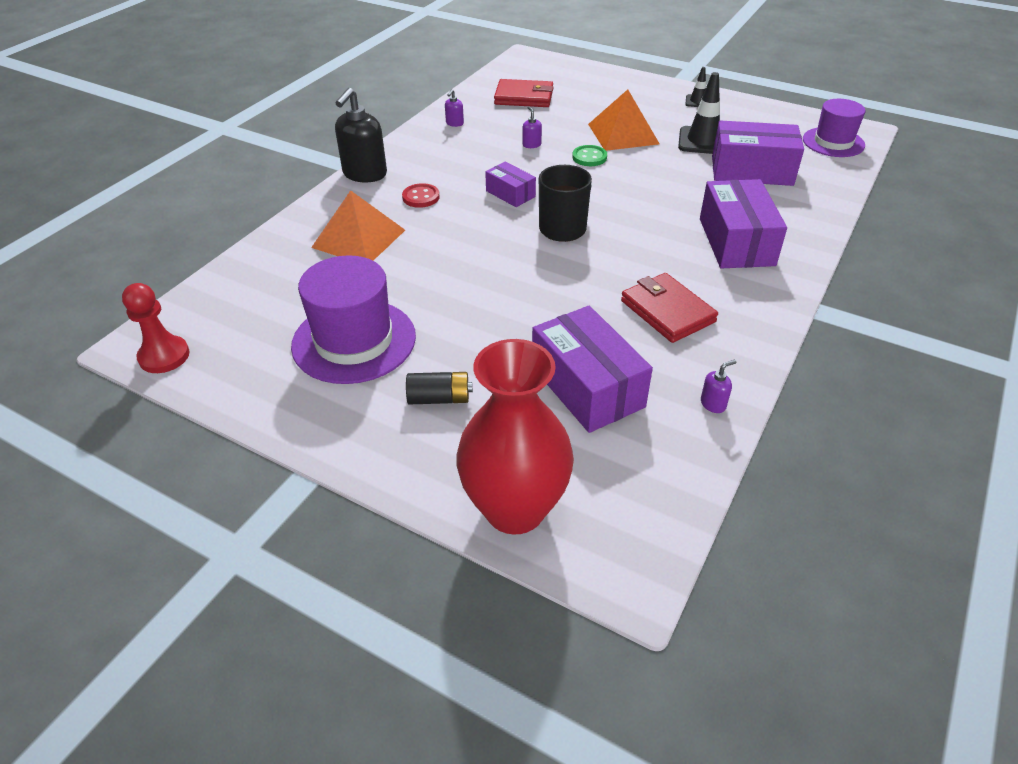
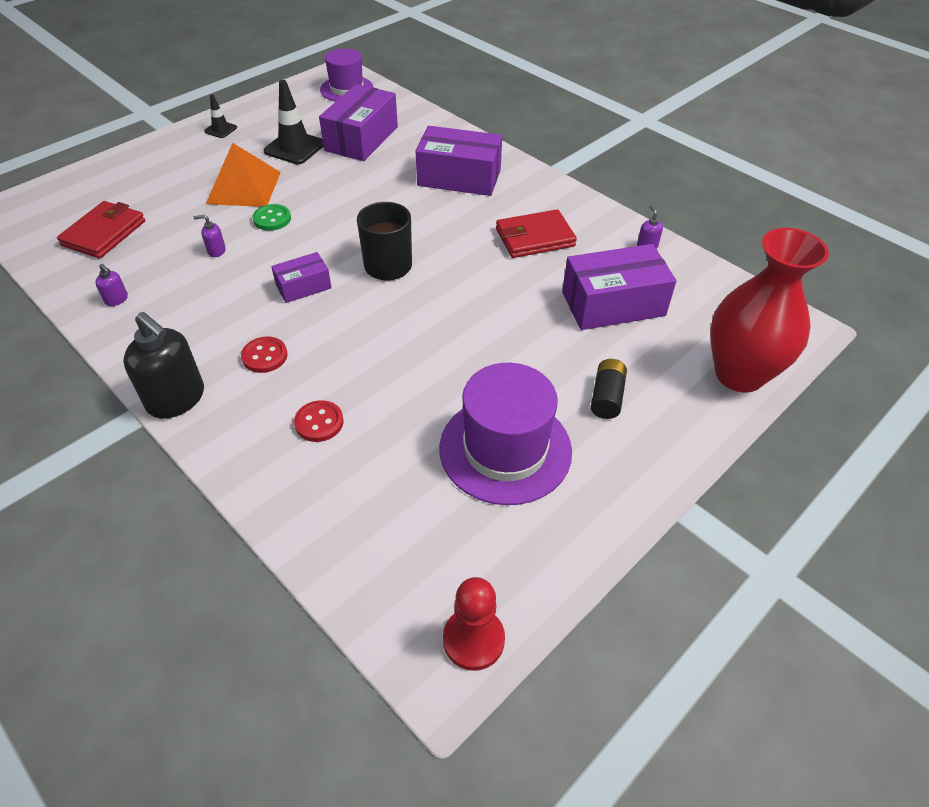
camera: 75 degrees left, 5 degrees up
(359, 238) = (319, 422): orange pyramid -> red button

